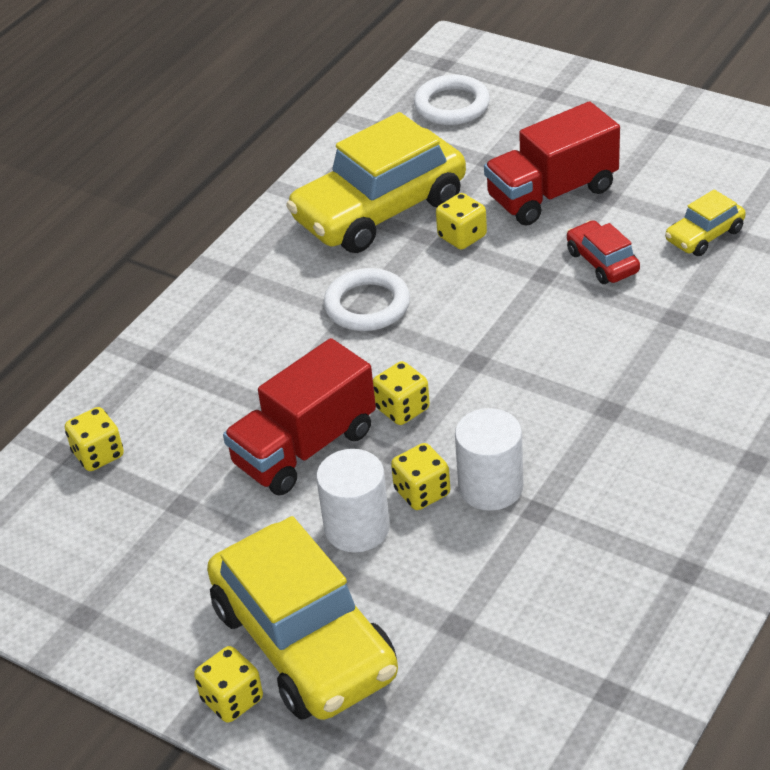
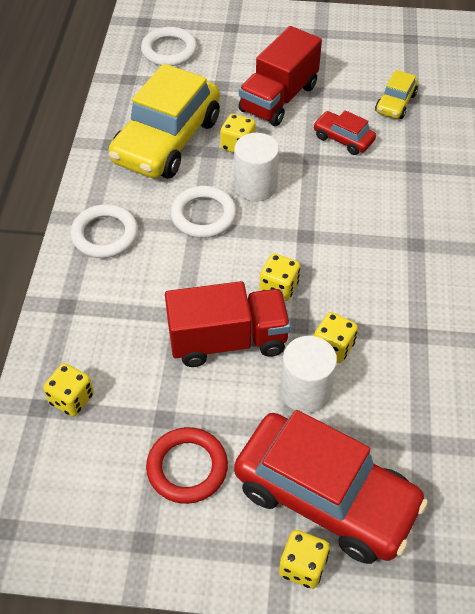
camera: 30 degrees left, 10 degrees up
(174, 561) = (187, 468): none -> red ring
(241, 296) = (105, 235): none -> white ring
(304, 448) = (228, 340): red truck -> red truck turned 120 degrees counterclockwise
(304, 641) = (325, 497): yellow car -> red car
(490, 487) = (377, 327): white cylinder -> white cylinder (255, 186)

